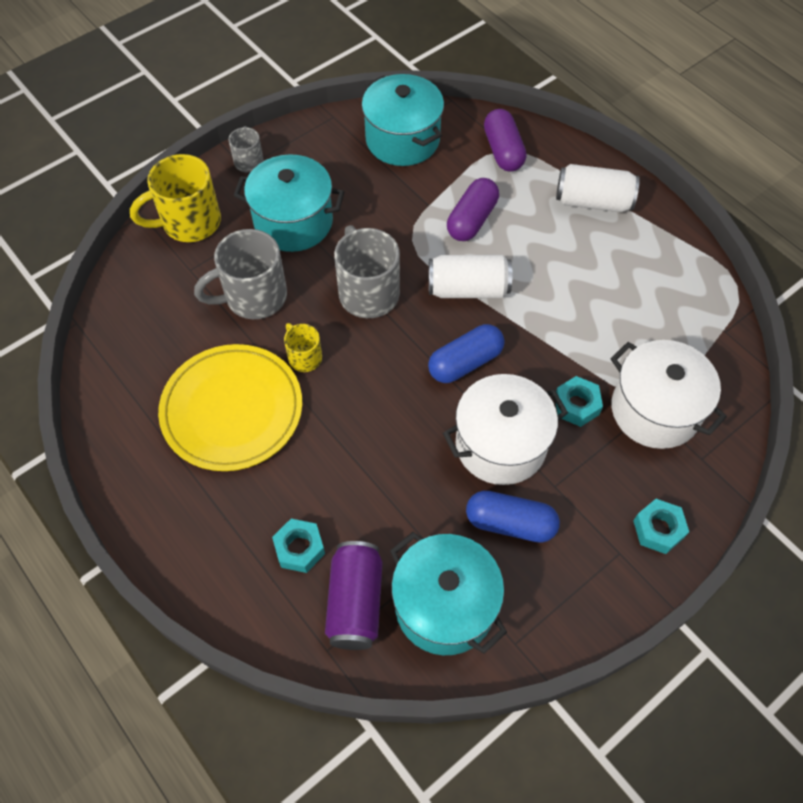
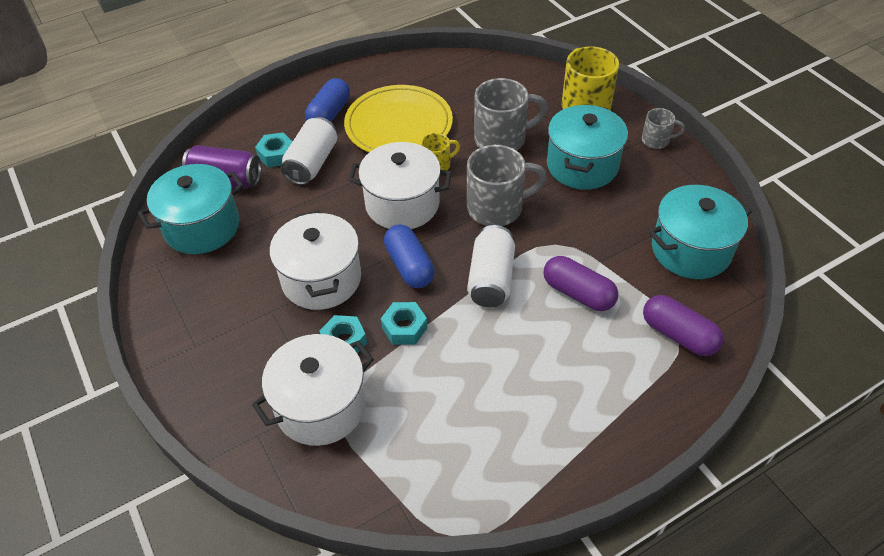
camera: 100 degrees right, 10 degrees down
(253, 297) = (502, 139): grey mug -> grey mug turned 90 degrees clockwise
(374, 383) = (402, 204): none -> white pot
(503, 151) = (678, 335): purple capsule -> purple capsule turned 45 degrees clockwise
(510, 523) = (250, 275): blue capsule -> blue capsule (329, 114)
(593, 202) = (600, 409): white can -> white can (312, 163)
(658, 529) = (203, 379): turquoise nut -> turquoise nut (404, 328)

